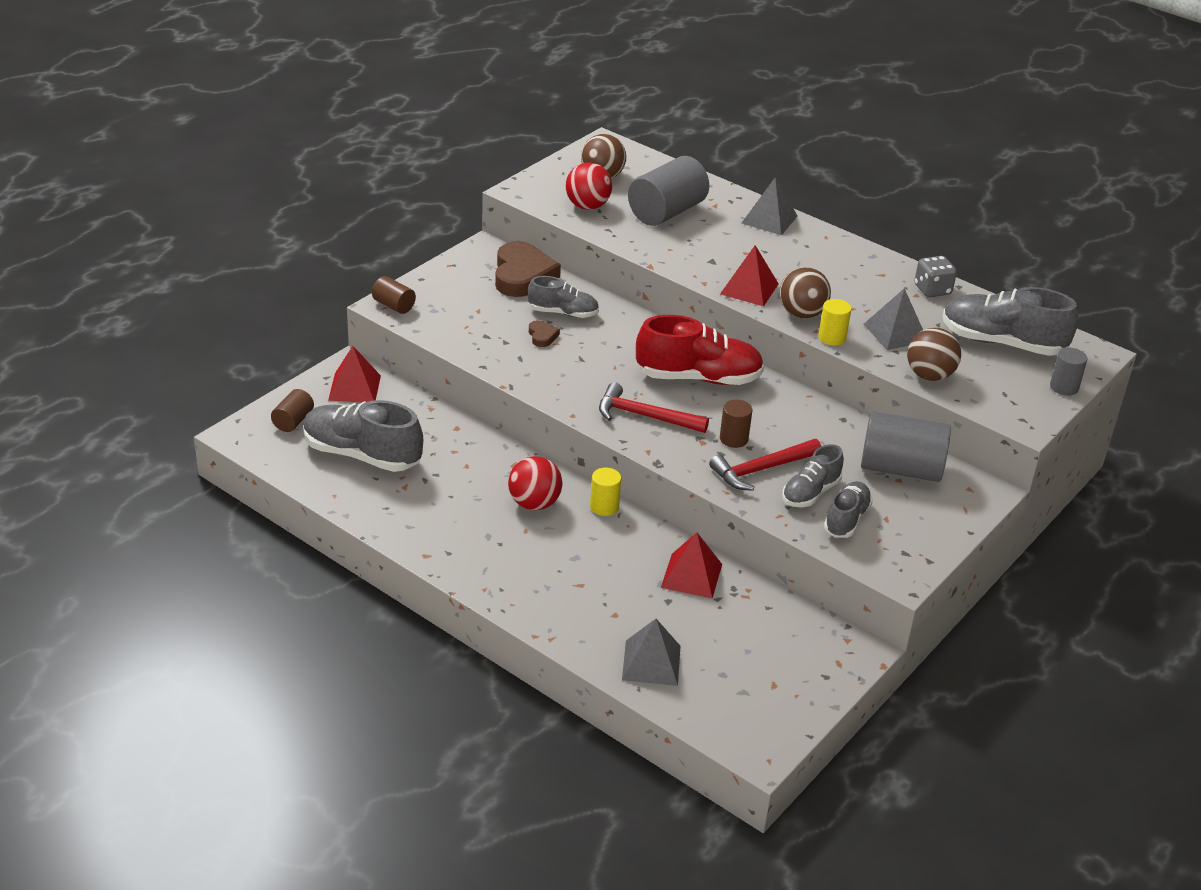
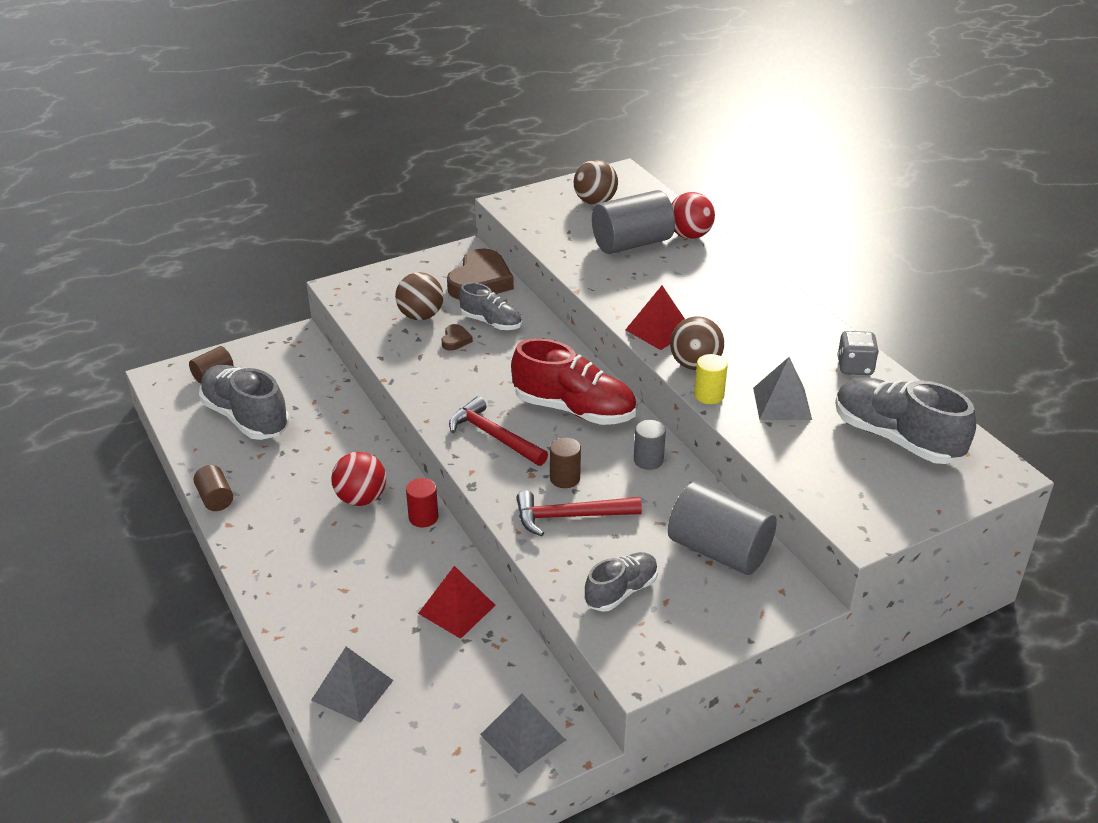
camera: 25 degrees right, 0 degrees up
(354, 387) = (286, 356): red pyramid -> none
(394, 305) = (346, 288): brown cylinder -> brown cylinder (215, 498)
(587, 206) = (560, 226): red ball -> red ball (689, 235)
(604, 507) = (423, 517): yellow cylinder -> red cylinder
(769, 219) = (730, 267): grey pyramid -> grey pyramid (522, 737)
(810, 493) = (603, 553): grey shoe -> none
(929, 375) = (787, 456): brown ball -> brown ball (421, 316)
(1064, 387) = (937, 502): grey cylinder -> grey cylinder (648, 460)

